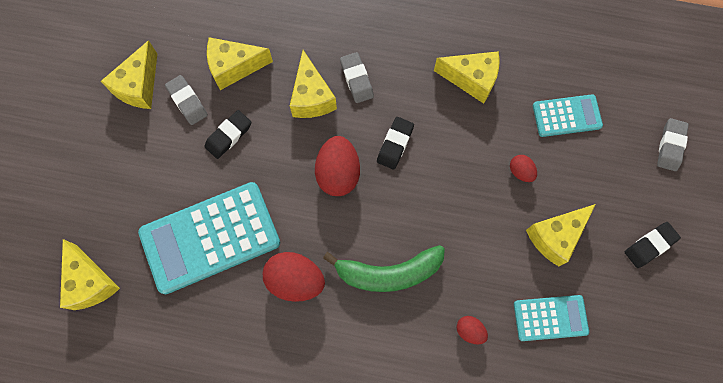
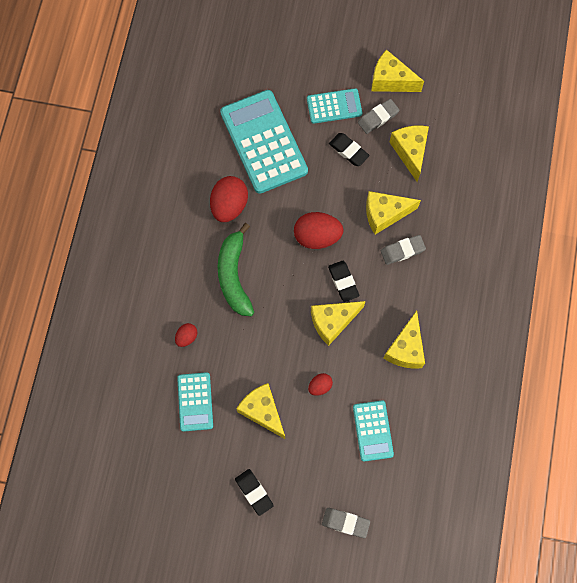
camera: 90 degrees right, 0 degrees up
(90, 282) = (230, 61): yellow cheese -> yellow cheese (333, 322)
(168, 152) = (334, 106): none -> turquoise calculator
(395, 144) = (343, 282): black eraser -> black eraser turned 45 degrees clockwise

